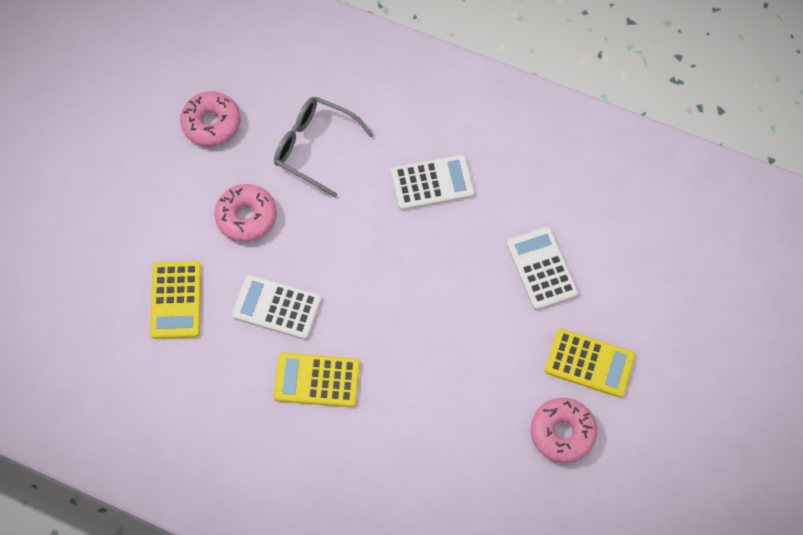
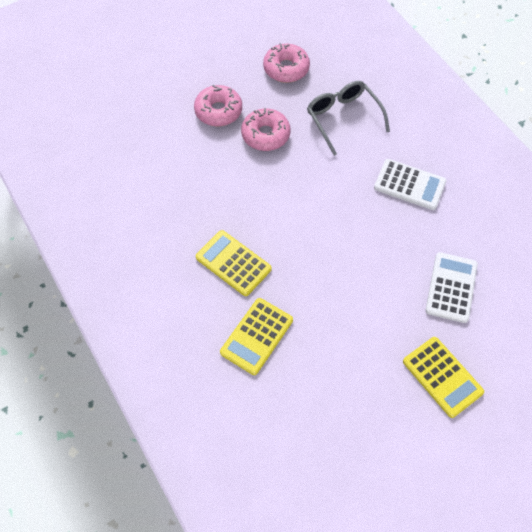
camera: 35 degrees right, 5 degrees down
(176, 300) = (181, 158): yellow calculator -> yellow calculator (257, 336)
(276, 307) = (242, 201): white calculator -> none
(562, 433) = (385, 413): pink donut -> pink donut (218, 111)

